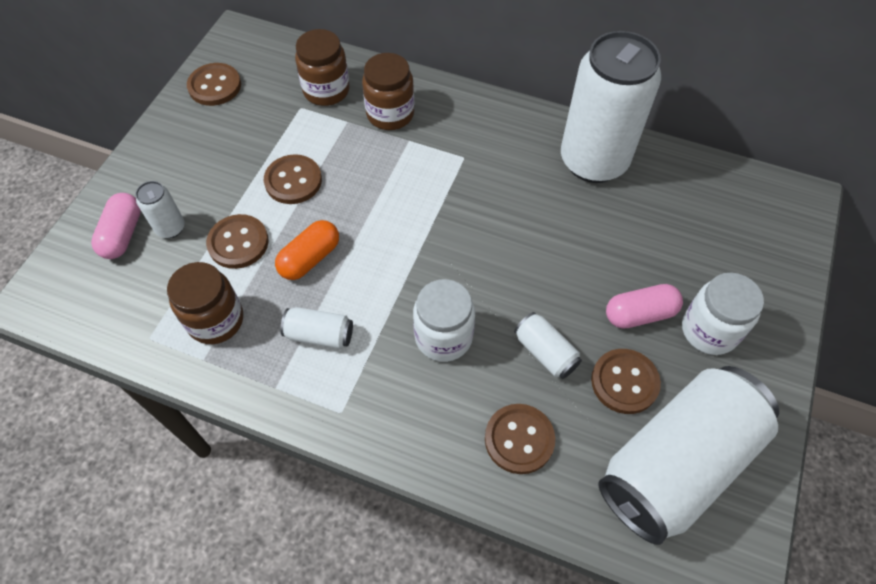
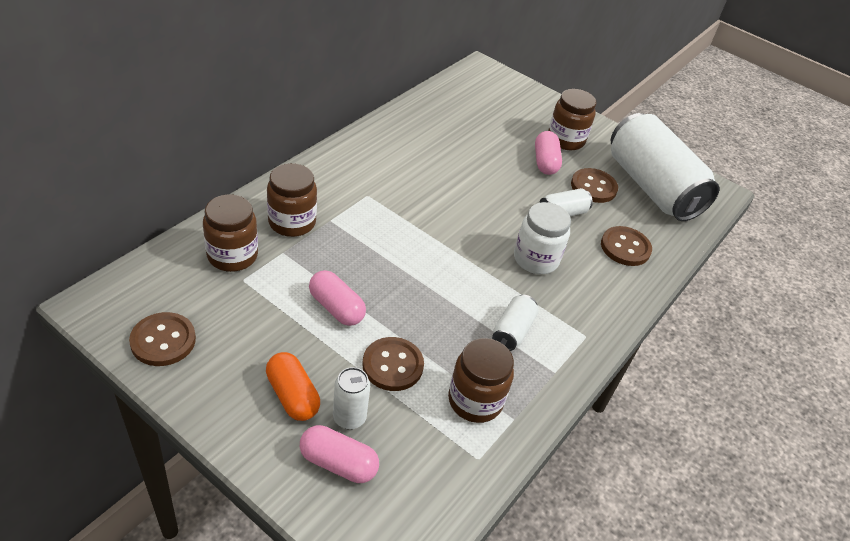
camera: 80 degrees left, 15 degrees down
(293, 181) = (336, 308): brown button -> pink capsule
(310, 258) = (432, 318): orange capsule -> orange capsule (292, 395)
(593, 161) = (407, 134): white can -> none
(709, 330) = (565, 140): white jar -> brown jar

